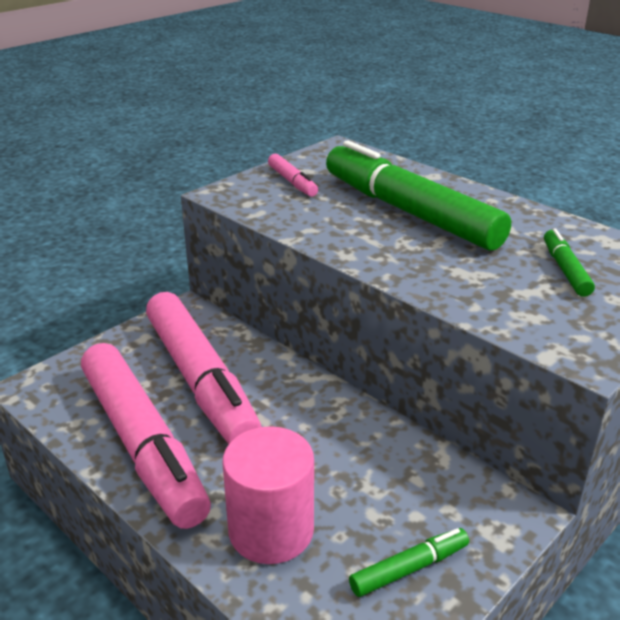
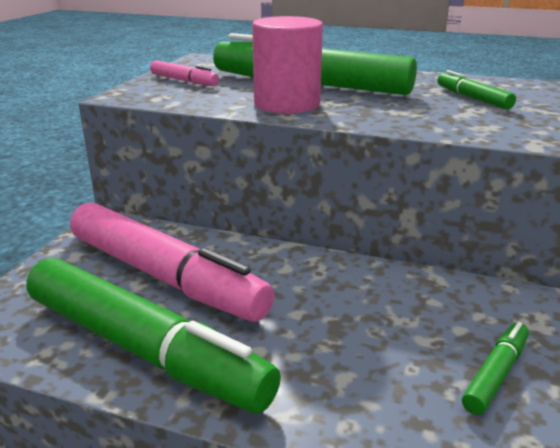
camera: 25 degrees left, 5 degrees down
(143, 444) = (144, 349): pink marker -> green marker
(271, 530) = (344, 385): pink cylinder -> pink cylinder (287, 104)

